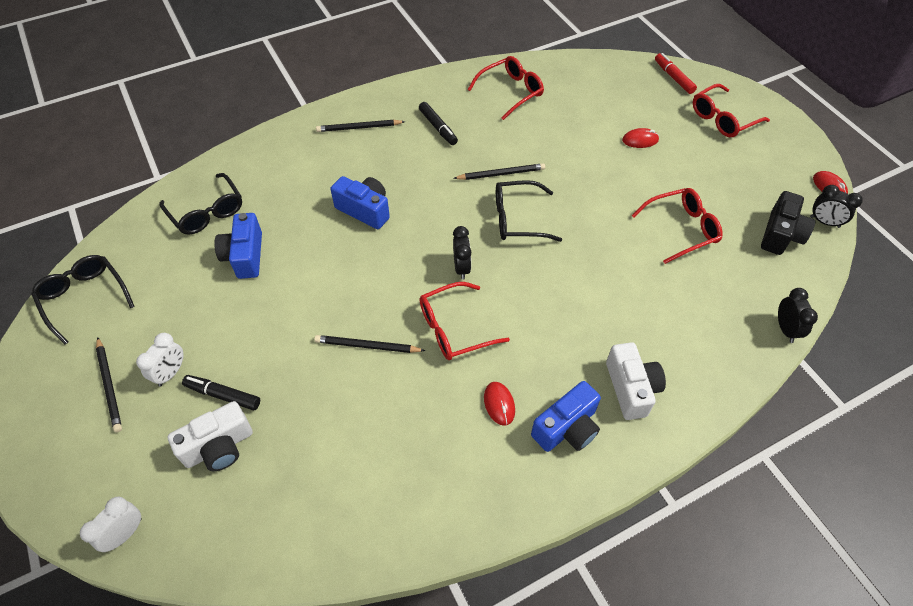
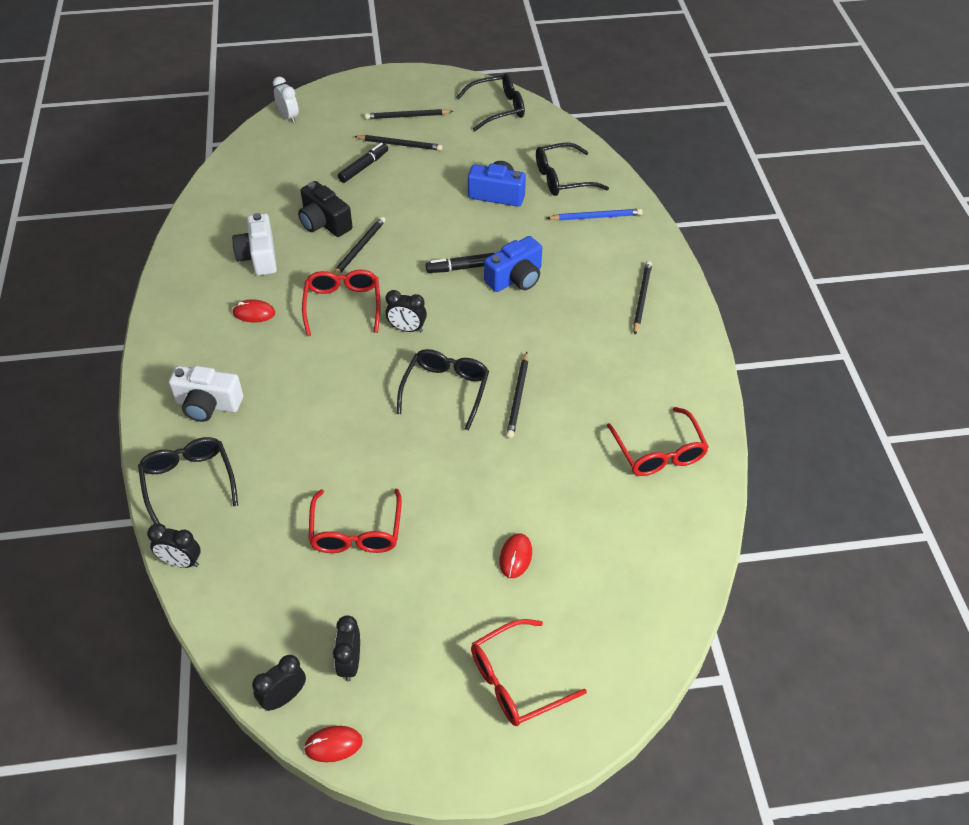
camera: 110 degrees right, 5 degrees down
(171, 373) = (400, 144): white clock -> black pencil
(219, 447) = (322, 161): white camera -> white camera (259, 256)
(261, 176) = (596, 217): none -> blue pencil
(438, 127) = (617, 363): black marker -> black marker (461, 268)
(567, 428) = (204, 348): blue camera -> none
(673, 77) = (628, 661): red marker -> none
(716, 361) = (188, 482): none -> black glasses
(722, 119) = (516, 681): red glasses -> red glasses turned 105 degrees counterclockwise
(775, 197) = (350, 663): none -> black clock
(781, 234) = (293, 633): black camera -> black camera (324, 223)

